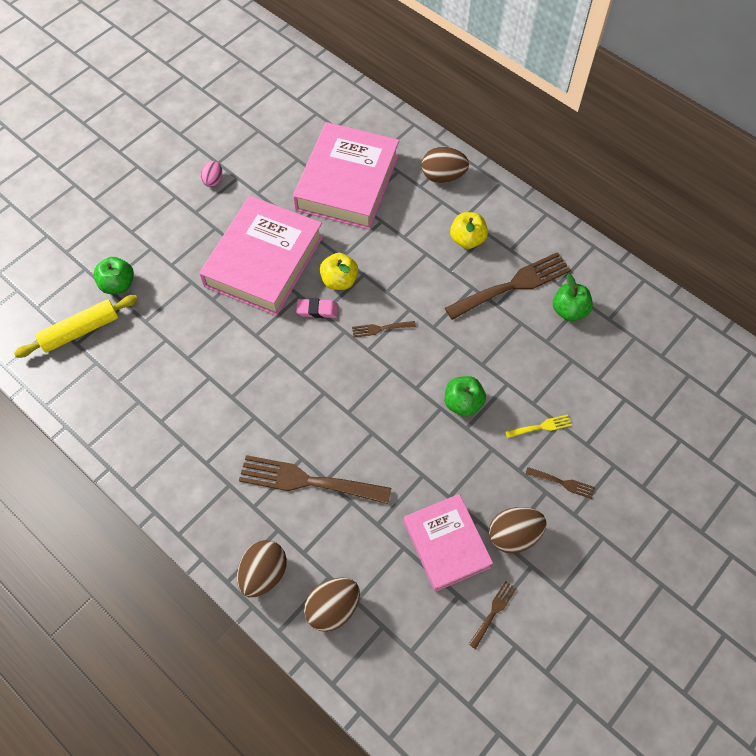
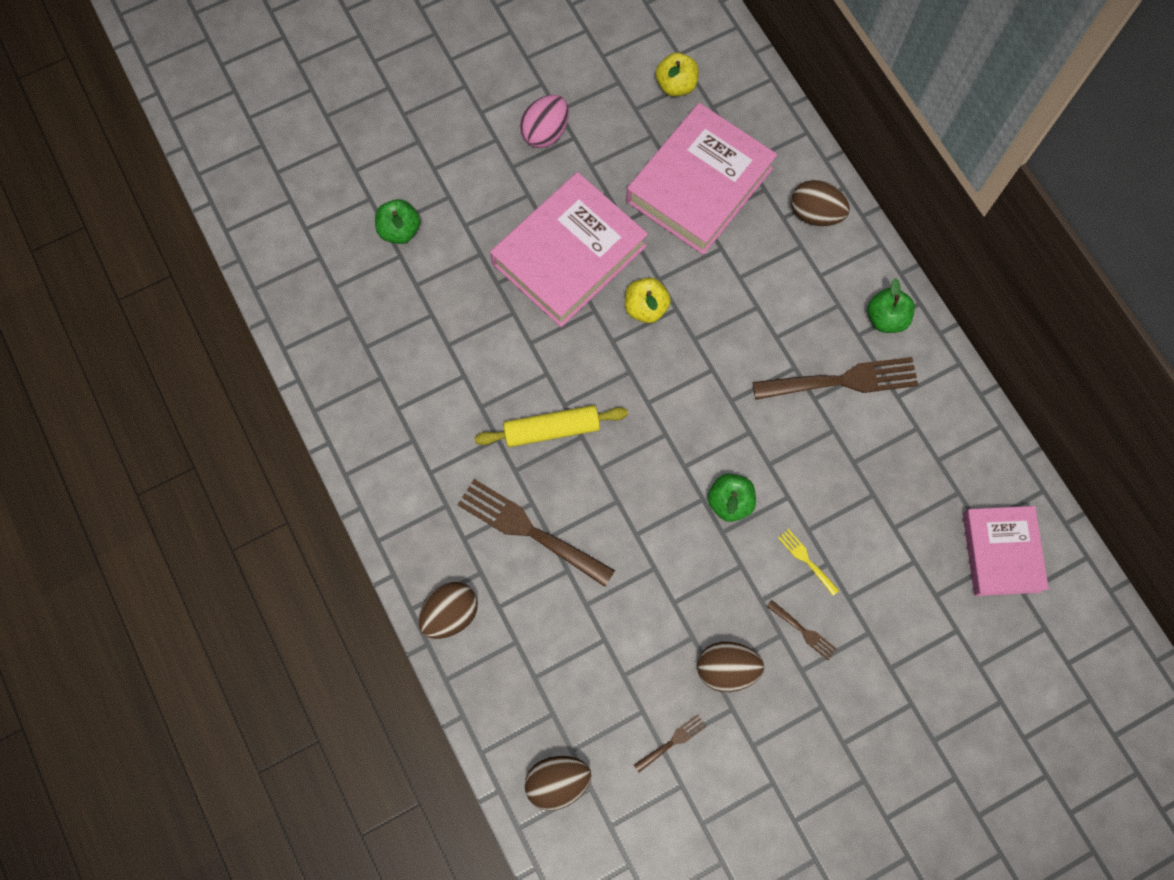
camera: 20 degrees right, 10 degrees up
(80, 331) = (343, 273): yellow rolling pin -> yellow rolling pin (552, 429)
(213, 180) = (545, 132): pink egg -> pink egg, size x1.70
(317, 310) = (608, 336): pink eraser -> none
(333, 608) = (508, 676): brown egg -> brown egg (558, 782)
(380, 329) = (671, 382): brown fork -> none
(446, 544) = (651, 652): pink book -> pink book (1001, 552)
(467, 239) = (812, 305): yellow apple -> yellow apple (676, 85)
(541, 426) = (806, 560): yellow fork -> yellow fork turned 135 degrees counterclockwise
(569, 310) = (895, 434): green apple -> green apple (886, 318)

